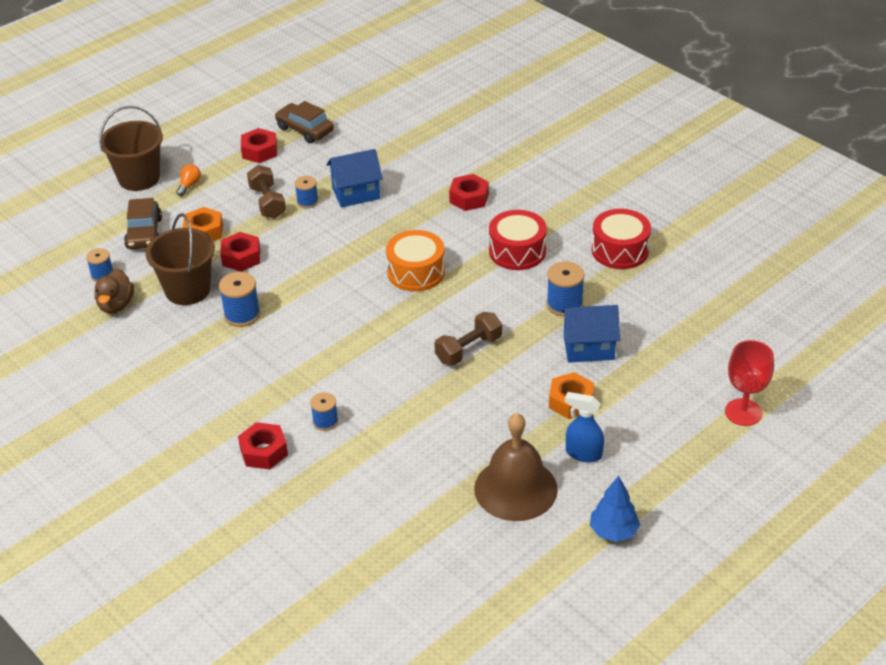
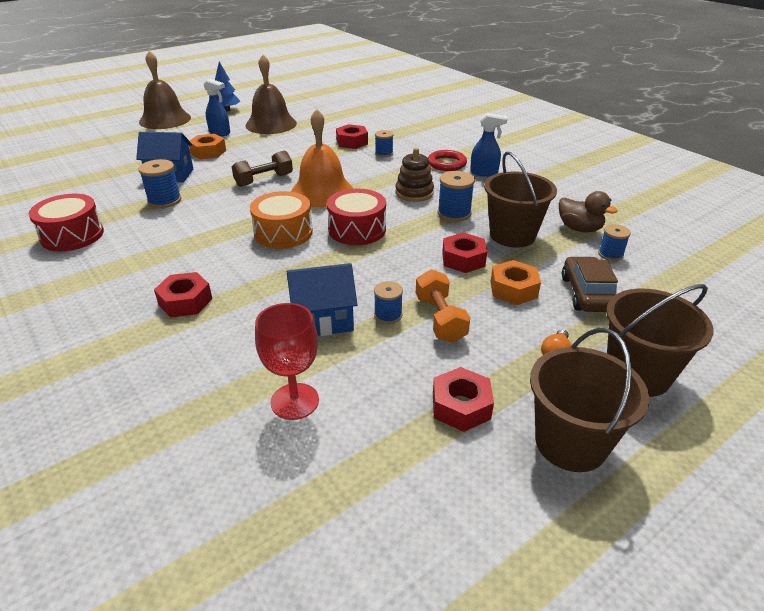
camera: 175 degrees left, 5 degrees down
(116, 305) = (579, 228): brown duck -> brown duck turned 120 degrees clockwise
(193, 390) = (484, 173): none -> blue spray bottle
(199, 140) = (570, 443): none -> brown bucket
(239, 406) = (446, 164): none -> red ring
(263, 452) = (427, 144): red nut -> red nut (352, 142)
(267, 202) = (440, 319): brown dumbbell -> orange dumbbell
(284, 343) = (414, 193): none -> brown stacking toy
(305, 130) = (385, 446): brown car -> none
(392, 335) = (322, 192): none -> orange bell
(517, 251) = (173, 242): red drum -> red drum (357, 230)
(697, 486) = (165, 119): none -> brown bell
(743, 412) = (100, 141): red goblet -> red goblet (295, 401)

